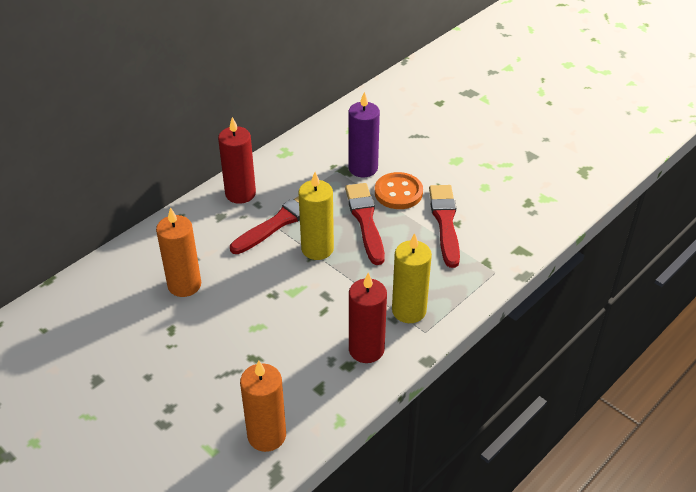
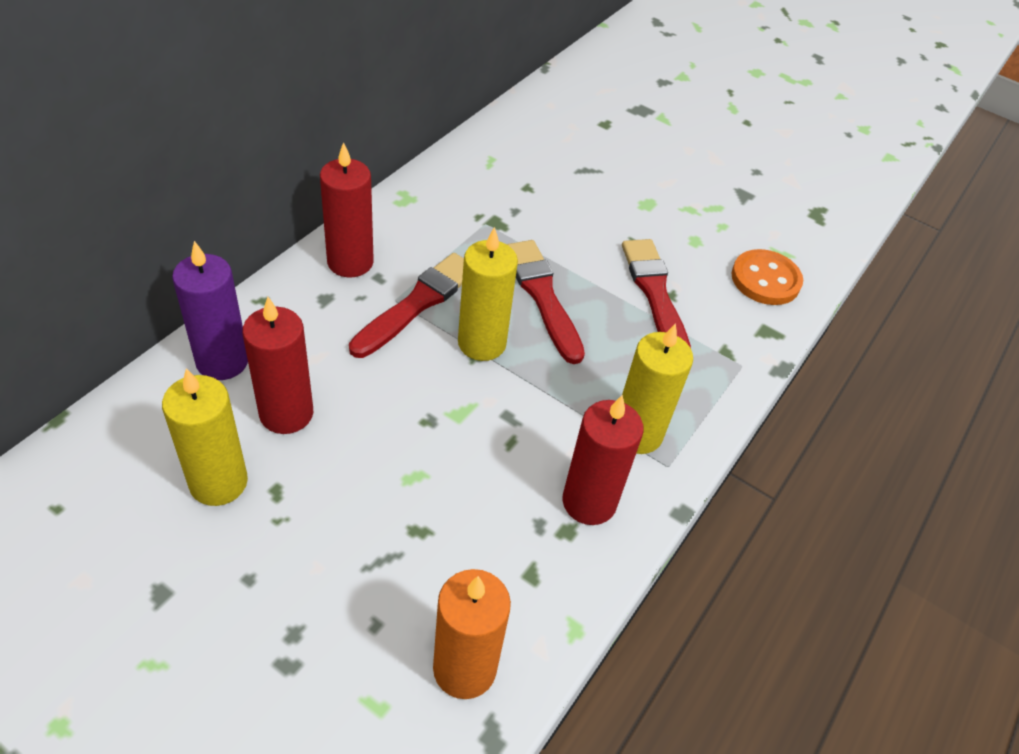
camera: 15 degrees left, 5 degrees up
(138, 322) = (218, 482): none -> yellow candle
(184, 285) = (286, 413): orange candle -> red candle
(363, 168) = (522, 218): purple candle -> purple candle (222, 361)
(398, 192) = (580, 253): orange button -> orange button (765, 280)

